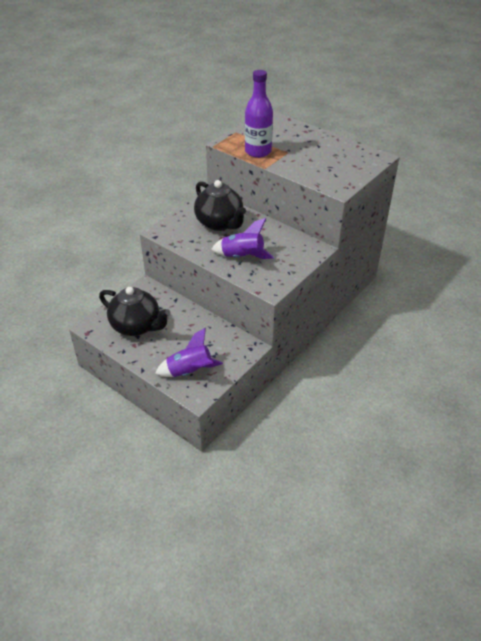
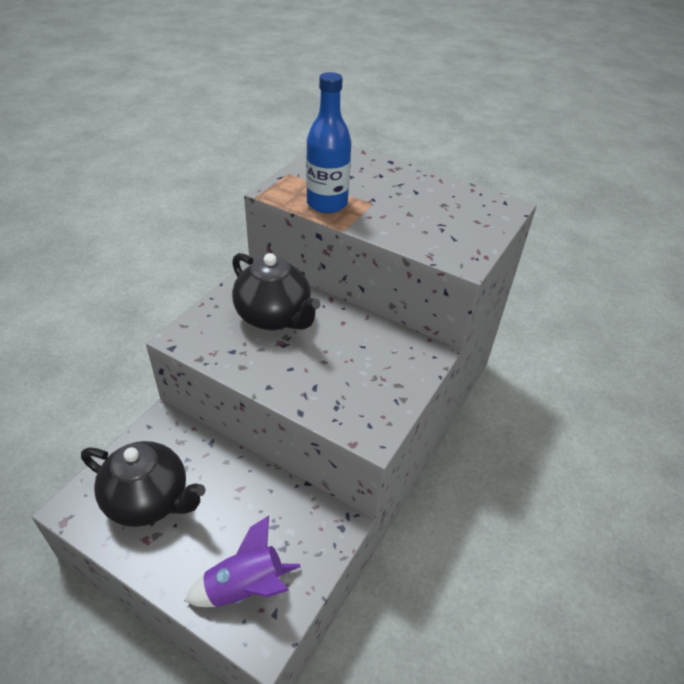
camera: 10 degrees left, 0 degrees up
(242, 257) = (317, 376): purple rocket -> none
(258, 152) = (327, 204): purple bottle -> blue bottle

